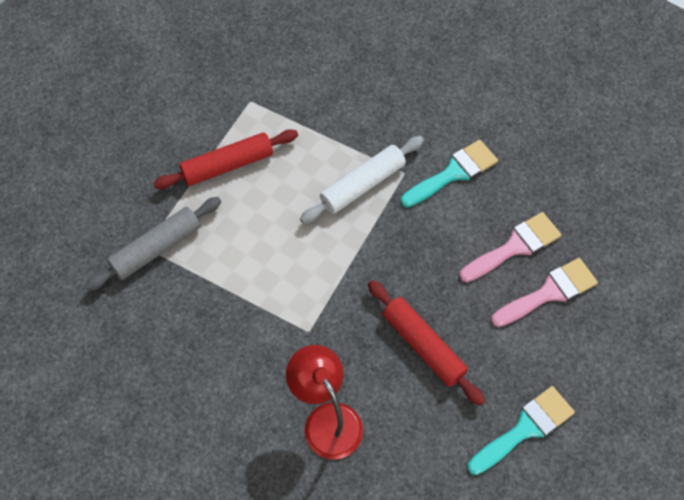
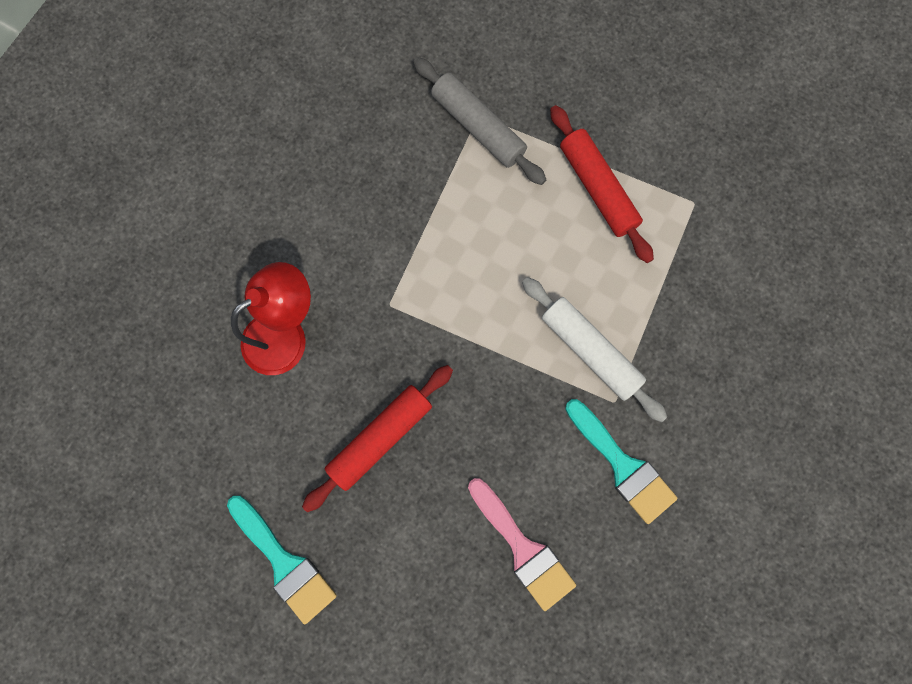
camera: 85 degrees right, 15 degrees up
(549, 292) = (463, 594): pink brush -> none

